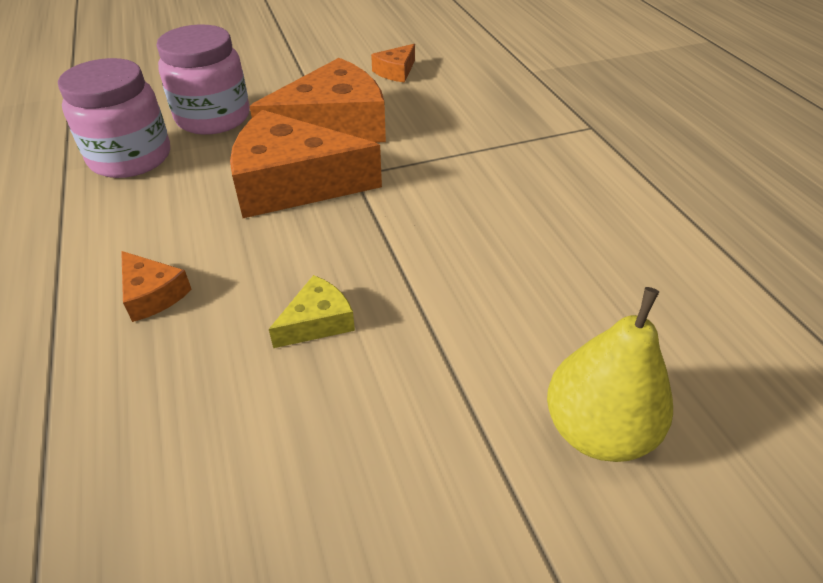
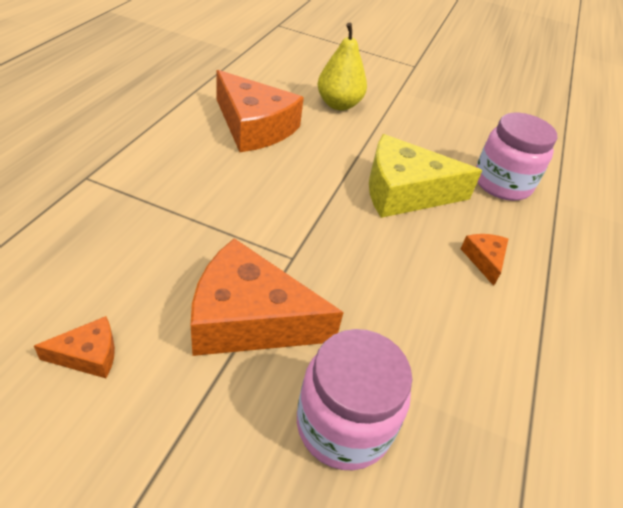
camera: 145 degrees left, 0 degrees up
(130, 158) = (457, 416): pink jar -> pink jar (502, 183)
(293, 184) = (342, 280): orange cheese -> orange cheese (254, 126)
(317, 322) = (405, 192): yellow cheese -> yellow cheese, size x2.19

